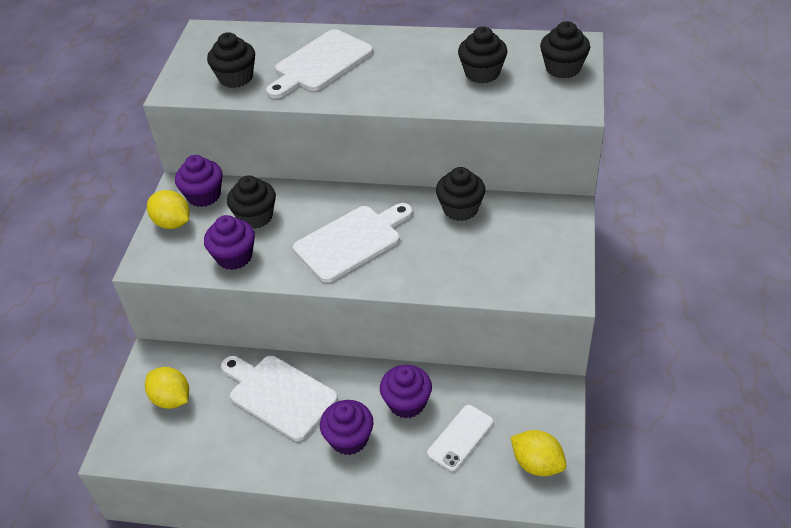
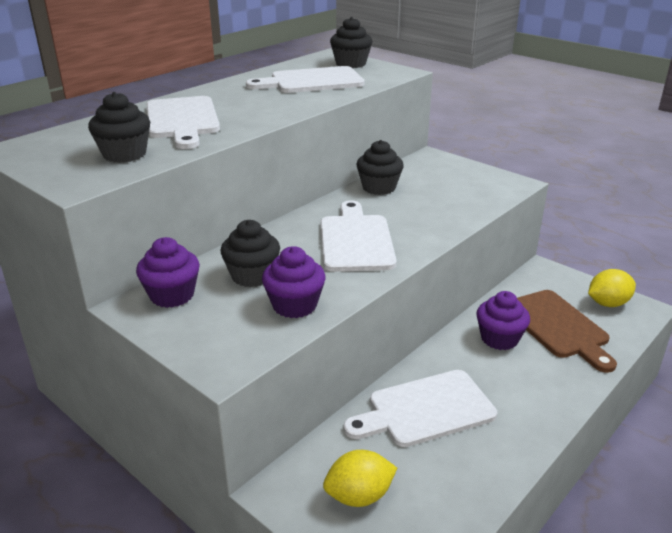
camera: 60 degrees left, 15 degrees down
(172, 223) = (184, 328): yellow lemon -> none
(349, 439) = (516, 385): purple cupcake -> none
(460, 438) = (558, 327): white phone -> brown cutting board
(482, 73) = (312, 81): black cupcake -> white cutting board

